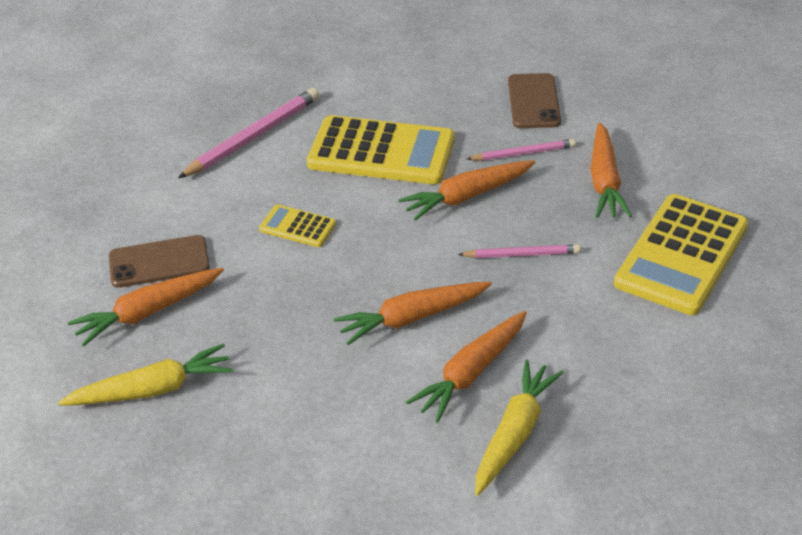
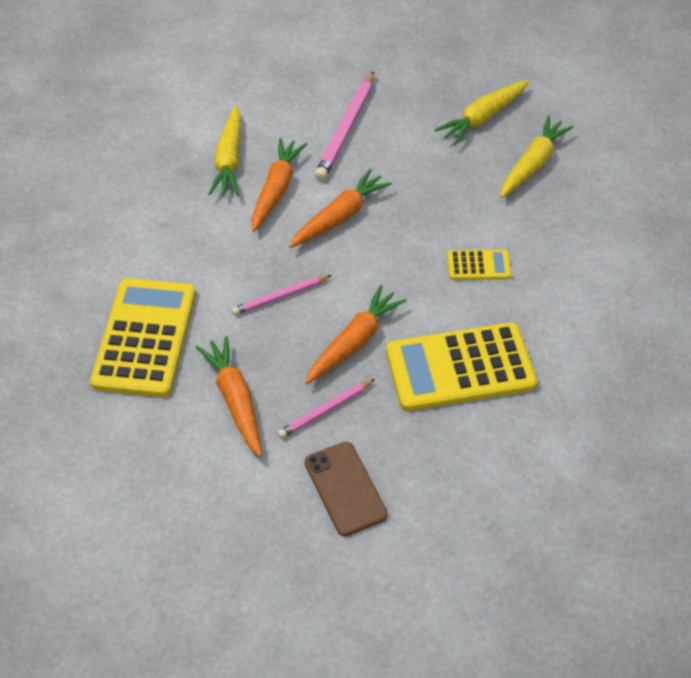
camera: 155 degrees right, 10 degrees up
(148, 312) = (532, 164): orange carrot -> yellow carrot
(159, 262) = (560, 202): brown phone -> none
(253, 137) = (590, 347): pink pencil -> pink pencil (346, 129)

